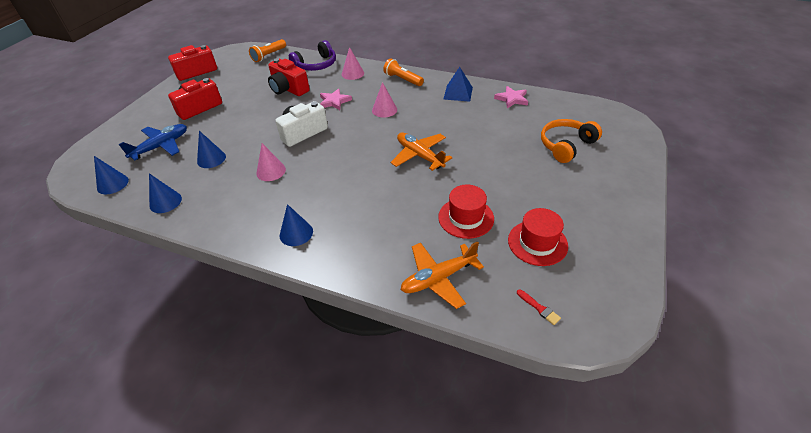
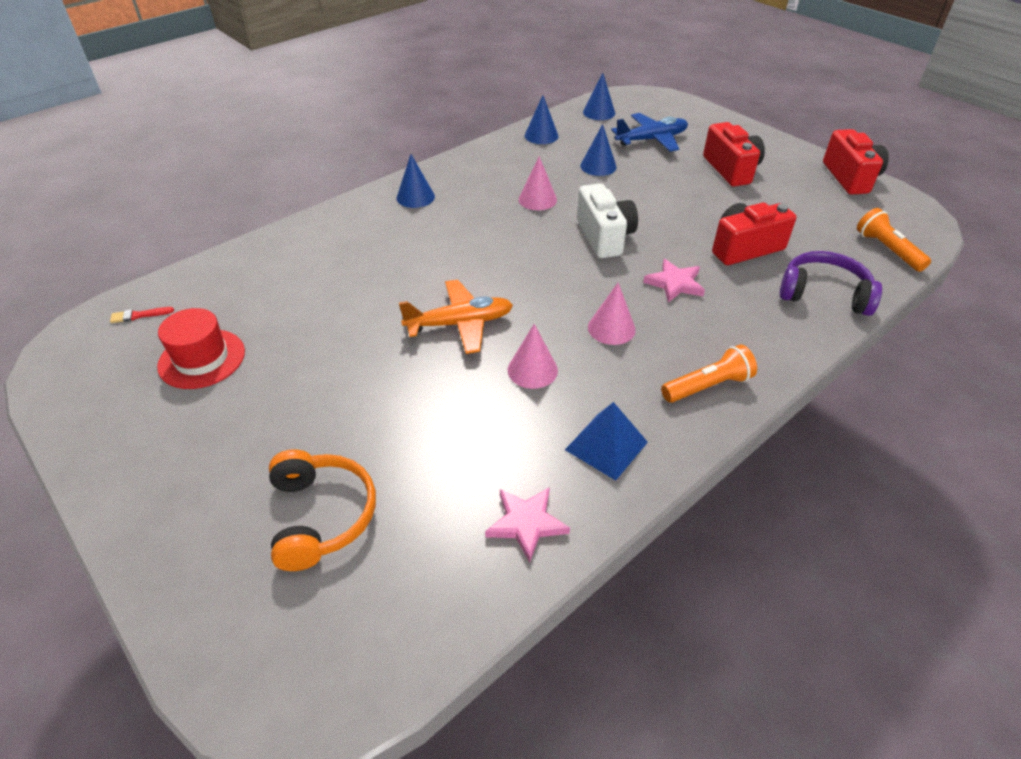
camera: 115 degrees right, 0 degrees up
(161, 146) = (651, 140): blue plane -> blue plane turned 90 degrees counterclockwise
(316, 65) = (824, 294): purple headphones -> purple headphones turned 120 degrees clockwise
(352, 73) = (766, 328): pink cone -> pink cone (532, 370)
(438, 278) = (254, 265): orange plane -> none
(466, 218) = (305, 317): red hat -> none

